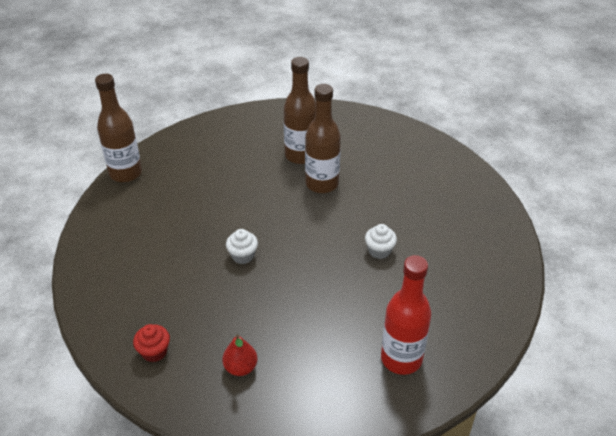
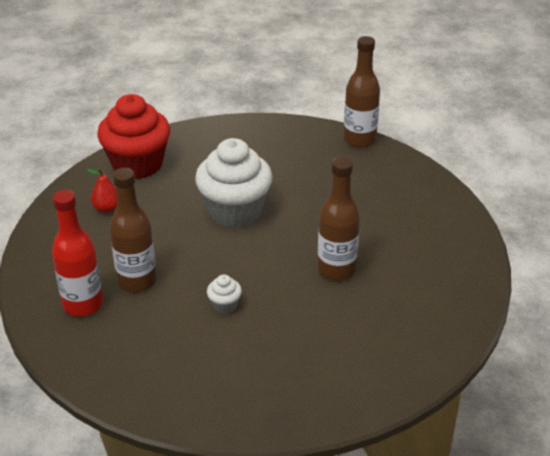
camera: 95 degrees right, 5 degrees down
(154, 352) = (137, 164): red cupcake -> red cupcake, size x2.43
(243, 256) = (235, 211): white cupcake -> white cupcake, size x2.43
(300, 155) = (387, 256): brown bottle -> brown bottle (137, 281)

